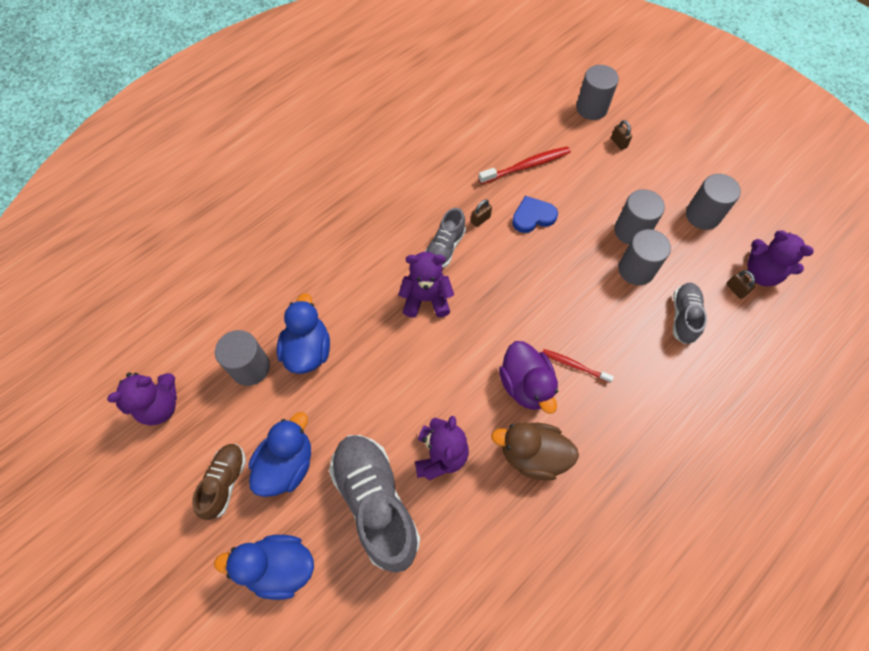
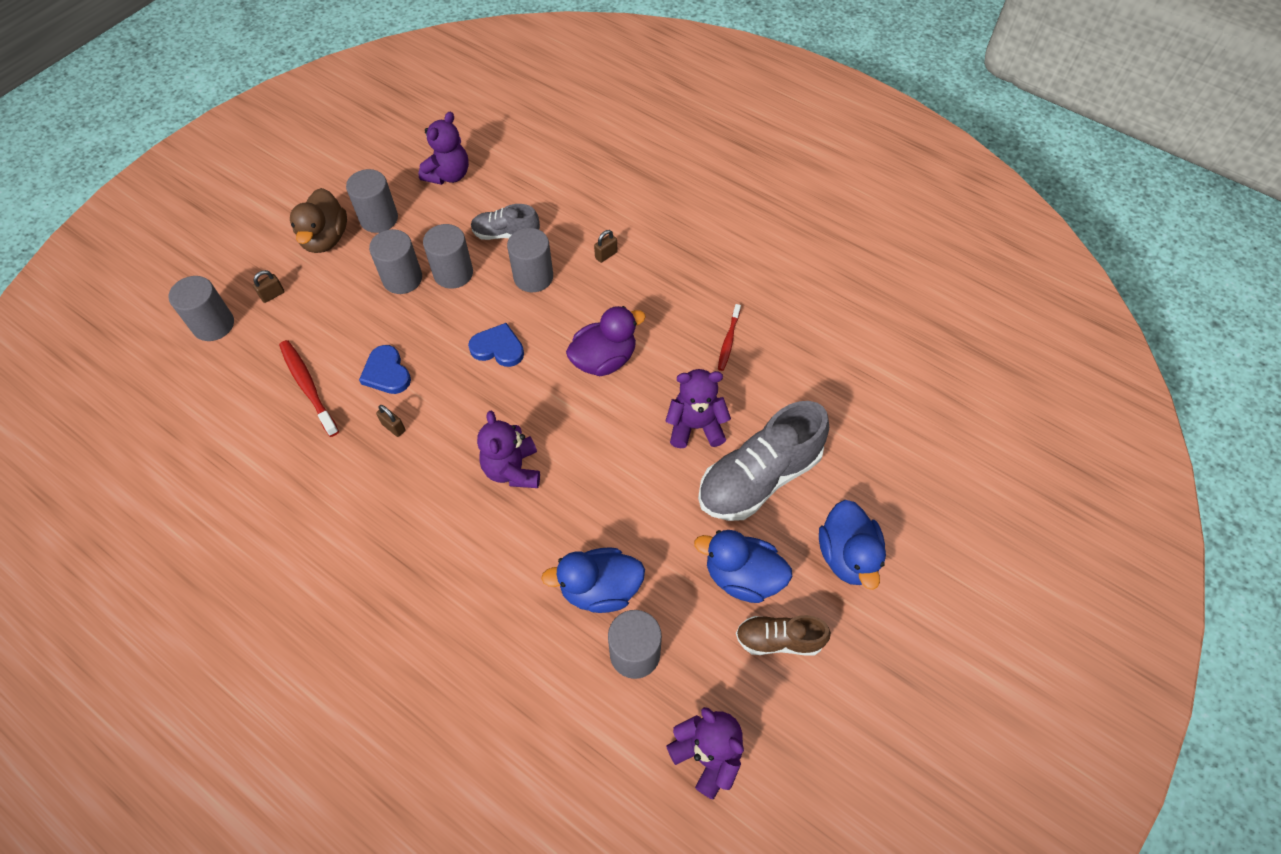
camera: 100 degrees left, 5 degrees down
(444, 248) = (438, 460): grey shoe -> none
(532, 455) = (677, 347): brown duck -> brown duck (325, 239)
(549, 299) = (498, 348): none -> blue heart
(574, 365) = (575, 320): red toothbrush -> red toothbrush (728, 341)
(628, 335) = (533, 277): none -> grey cylinder
(735, 289) = (469, 194): brown padlock -> brown padlock (606, 255)

